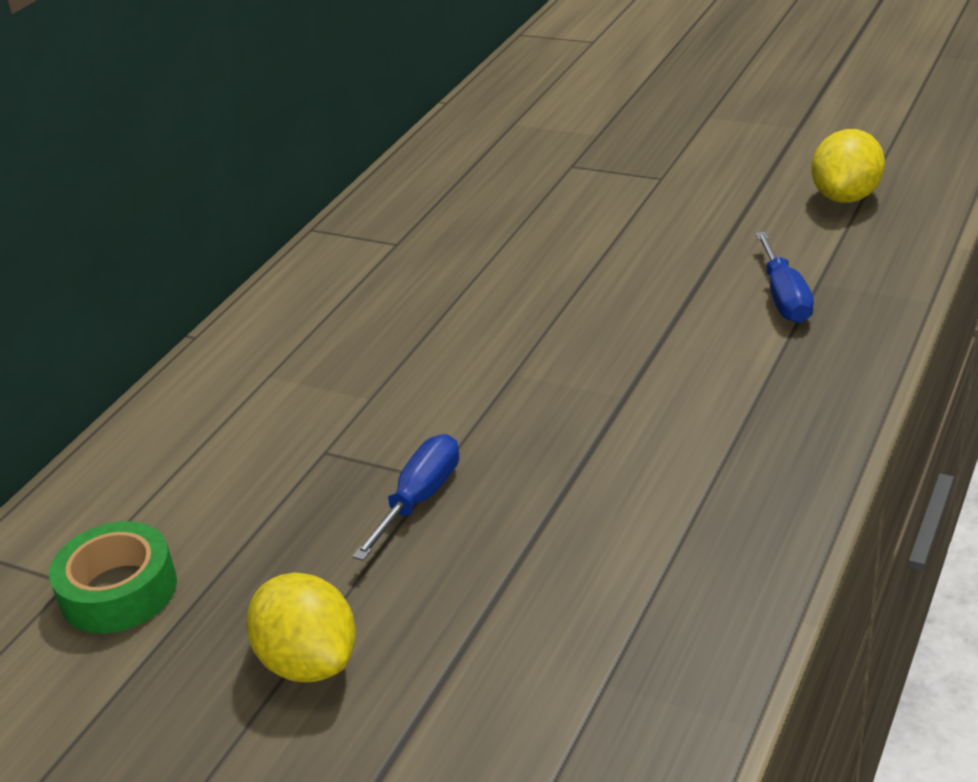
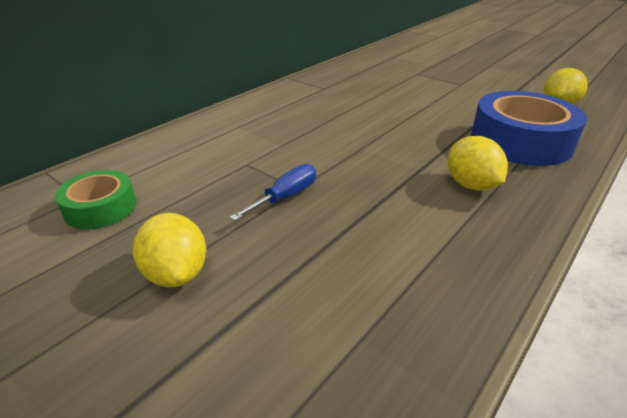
camera: 10 degrees right, 0 degrees up
(713, 407) = (471, 185): none -> yellow lemon
(784, 297) = (520, 141): blue screwdriver -> blue tape

